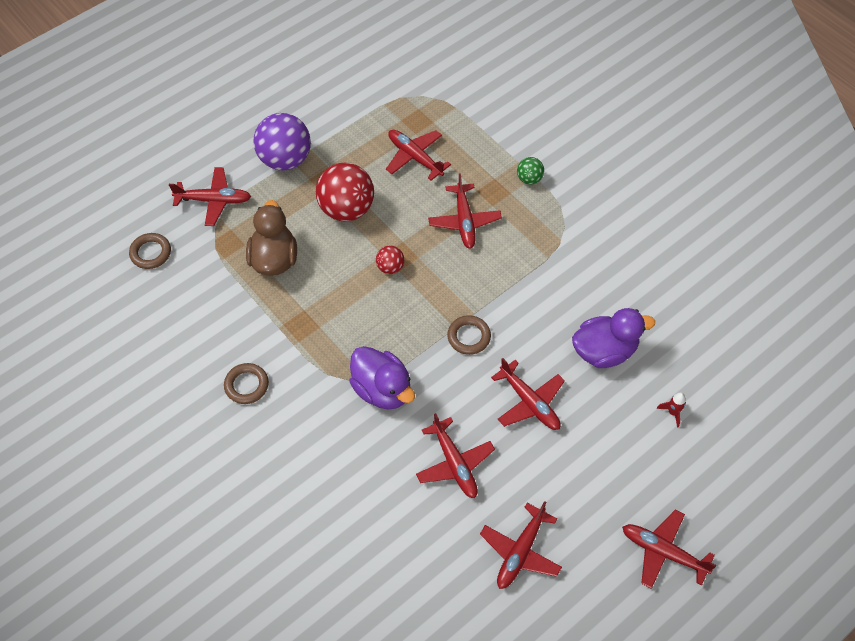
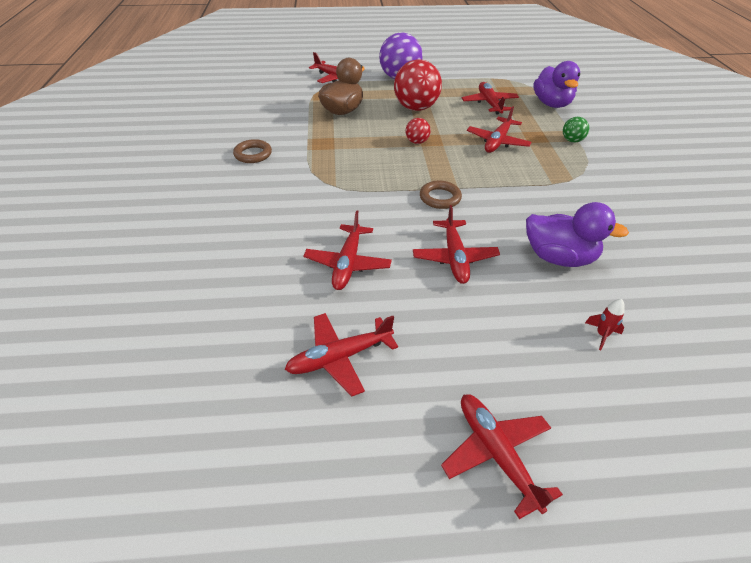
camera: 35 degrees right, 15 degrees down
(151, 253) = (274, 84): brown ring -> none
(382, 389) = (340, 196): purple duck -> purple duck (551, 104)

